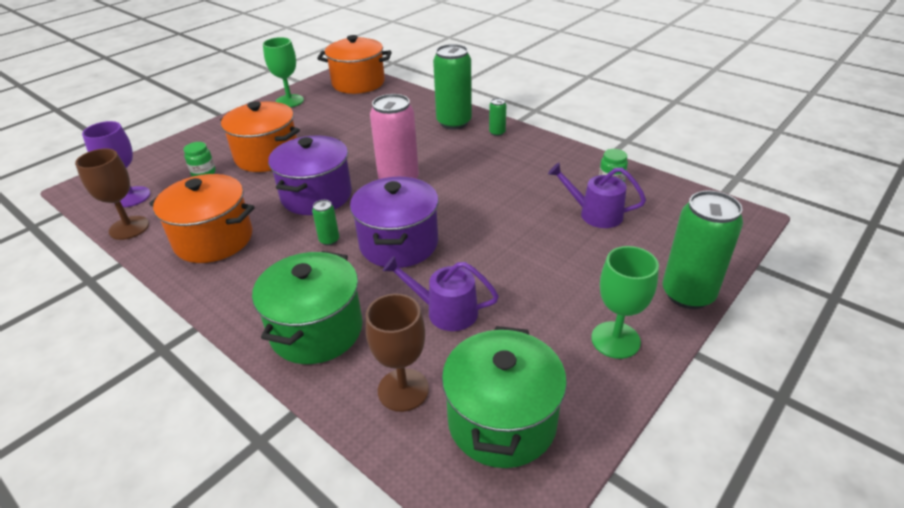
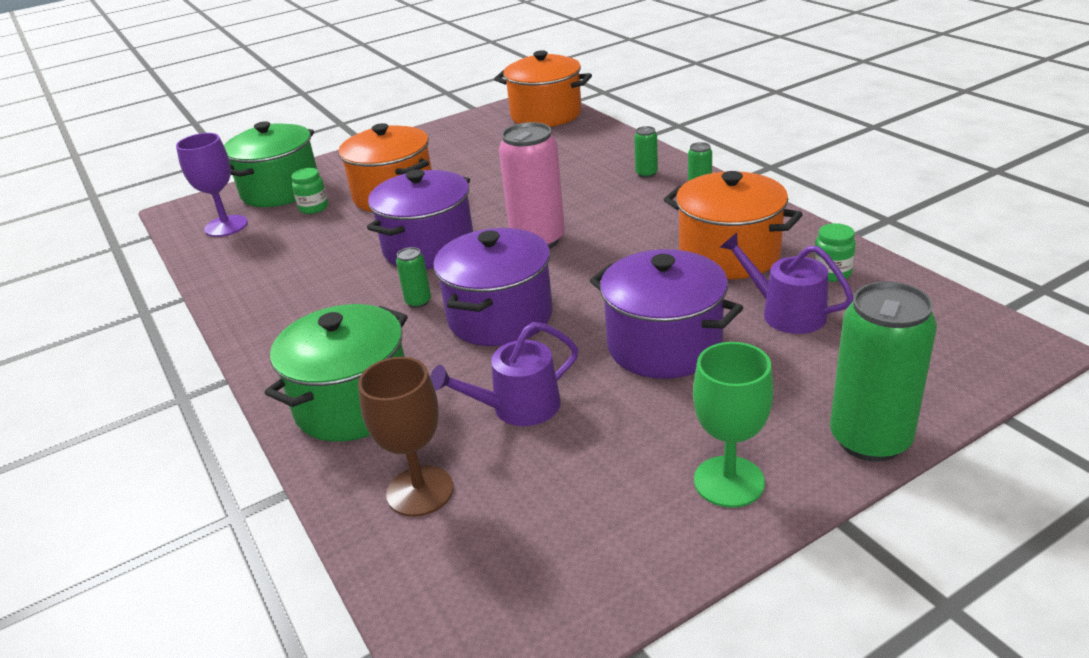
camera: 20 degrees right, 5 degrees down
(129, 228) = (208, 260): brown goblet -> none
(214, 239) = (289, 284): orange pot -> orange pot (729, 255)
(289, 101) = (451, 131): green goblet -> none
(445, 311) = (518, 407): purple watering can -> purple watering can turned 60 degrees counterclockwise
(454, 122) = (646, 173): green can -> green can, size x0.45
(502, 421) = (522, 552): green pot -> green pot (281, 190)
(526, 249) = (664, 345): none -> purple pot

